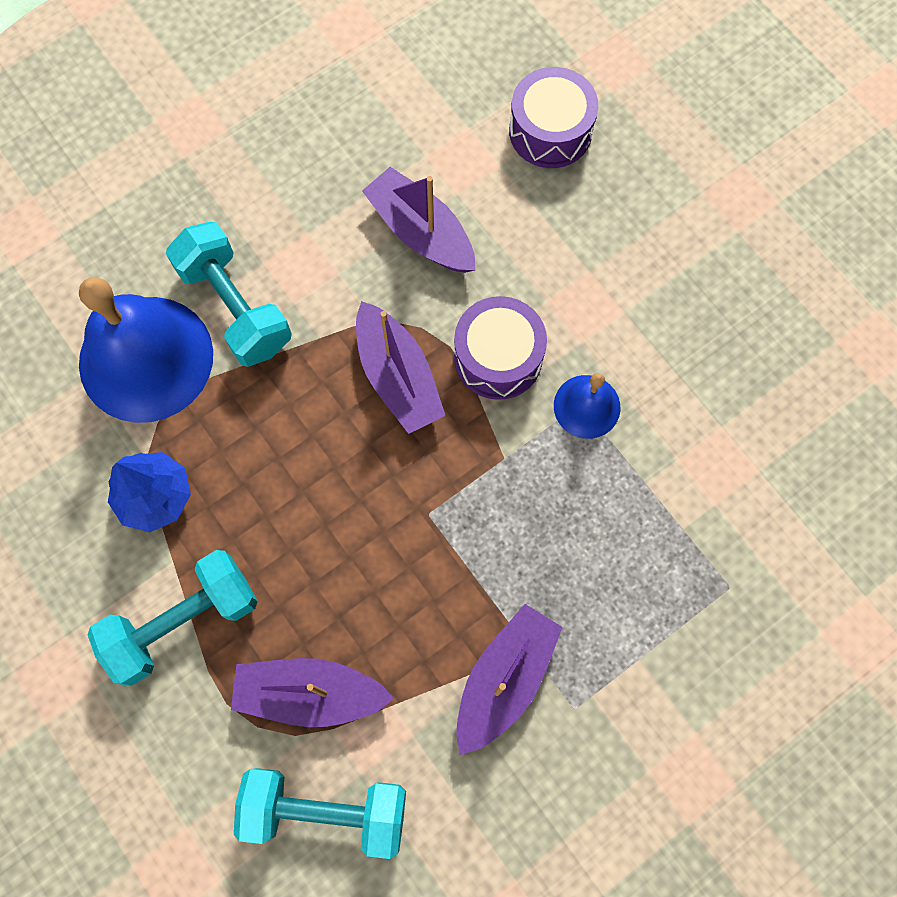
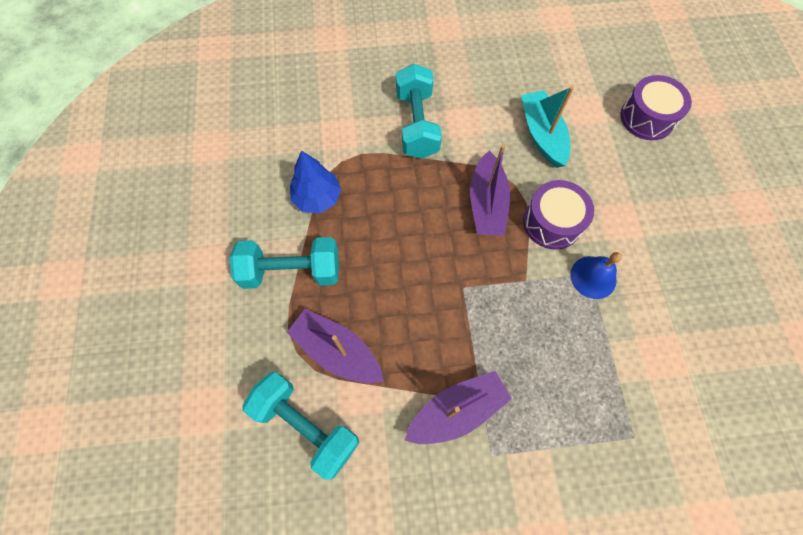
camera: 30 degrees right, 5 degrees down
(146, 358) = (355, 127): blue bell -> none
(421, 232) = (542, 135): purple boat -> turquoise boat

